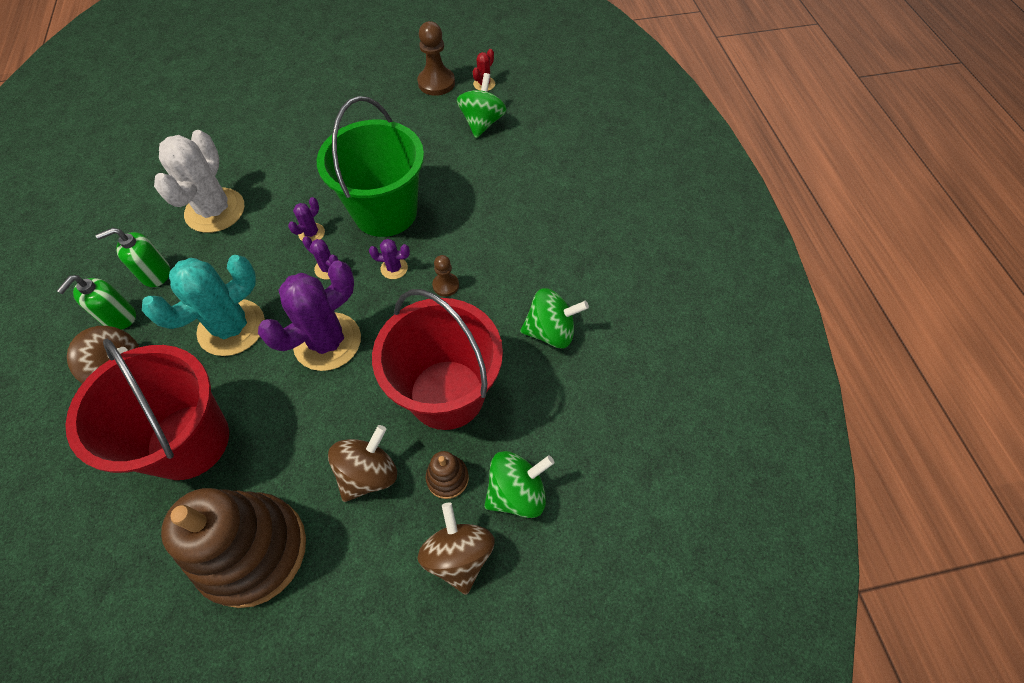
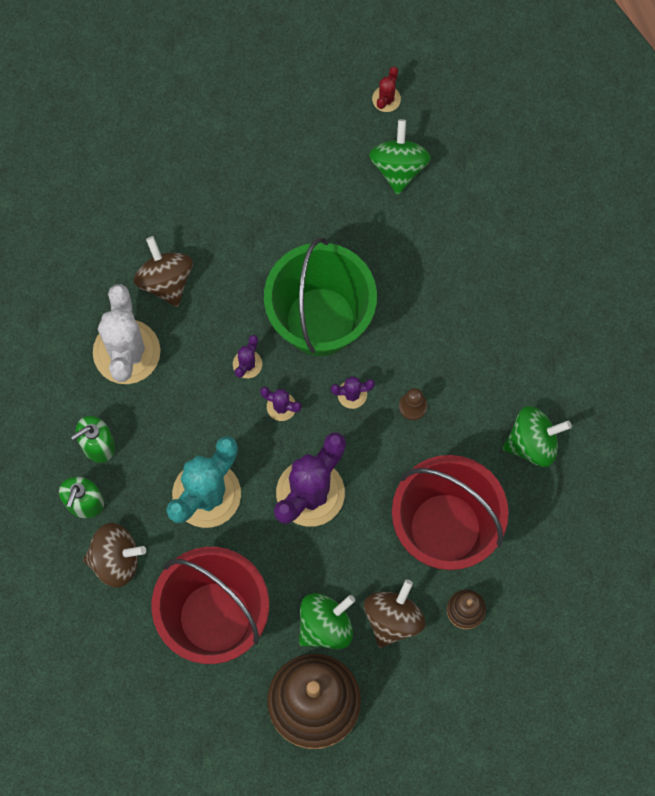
camera: 10 degrees left, 15 degrees up
(436, 83) = (325, 107): brown pawn -> none
(459, 555) = (492, 675): brown spinning top -> brown spinning top (165, 280)
(517, 492) = (531, 612): green spinning top -> green spinning top (325, 625)

